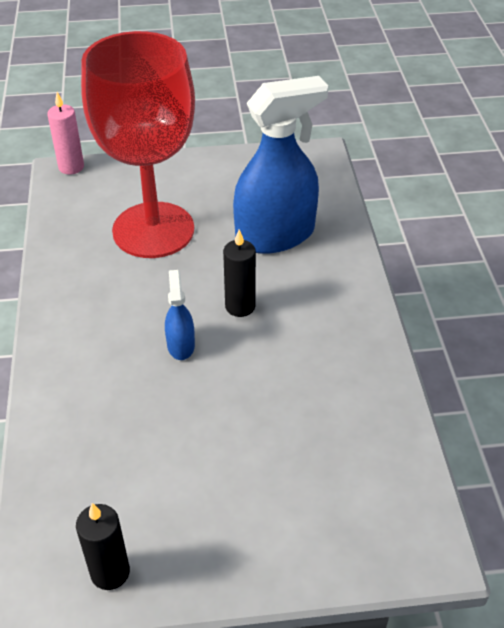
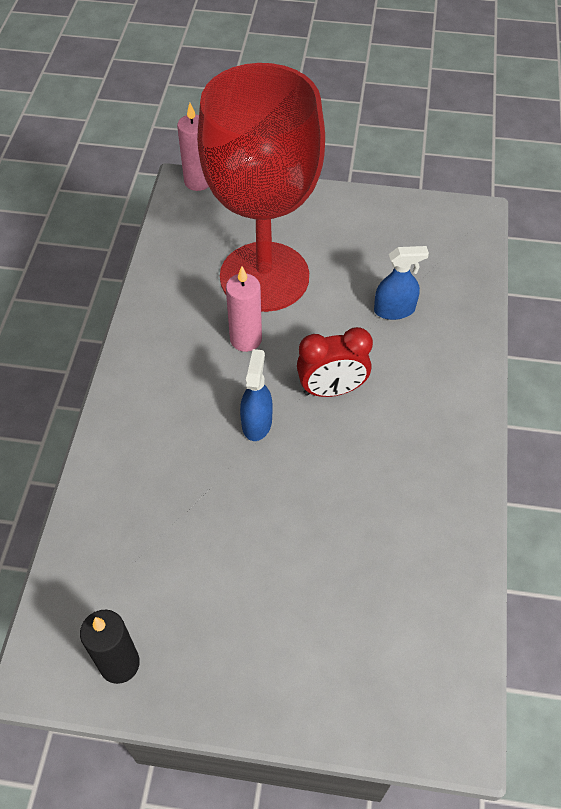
camera: 15 degrees right, 10 degrees up
(151, 282) = (246, 339): none -> pink candle
(240, 306) = (332, 390): black candle -> red clock
(275, 235) = (394, 310): blue spray bottle -> blue spray bottle, size x0.45

